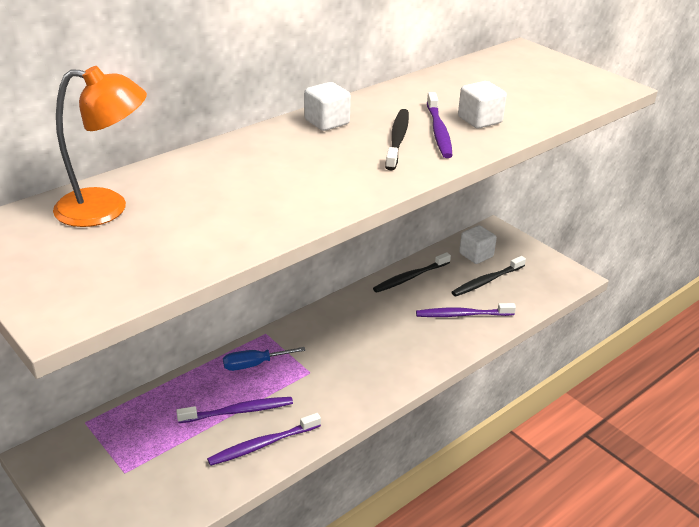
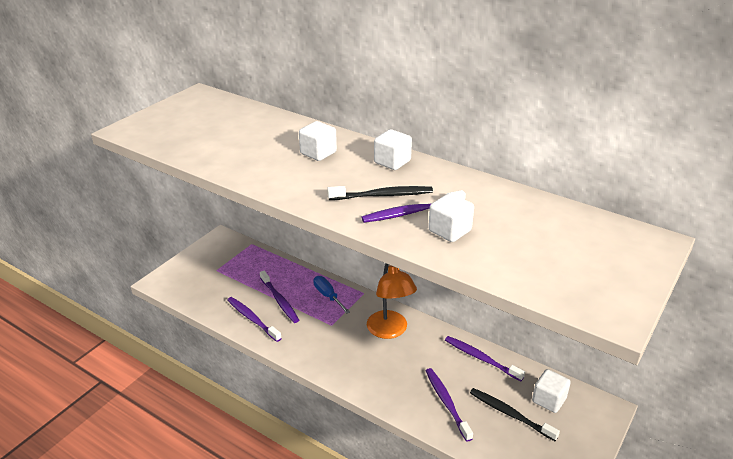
camera: 75 degrees right, 0 degrees up
(106, 208) = (233, 116): orange lamp -> orange lamp (390, 331)
(274, 160) = (318, 153): none -> white cube
(410, 277) = (481, 358): black toothbrush -> purple toothbrush

